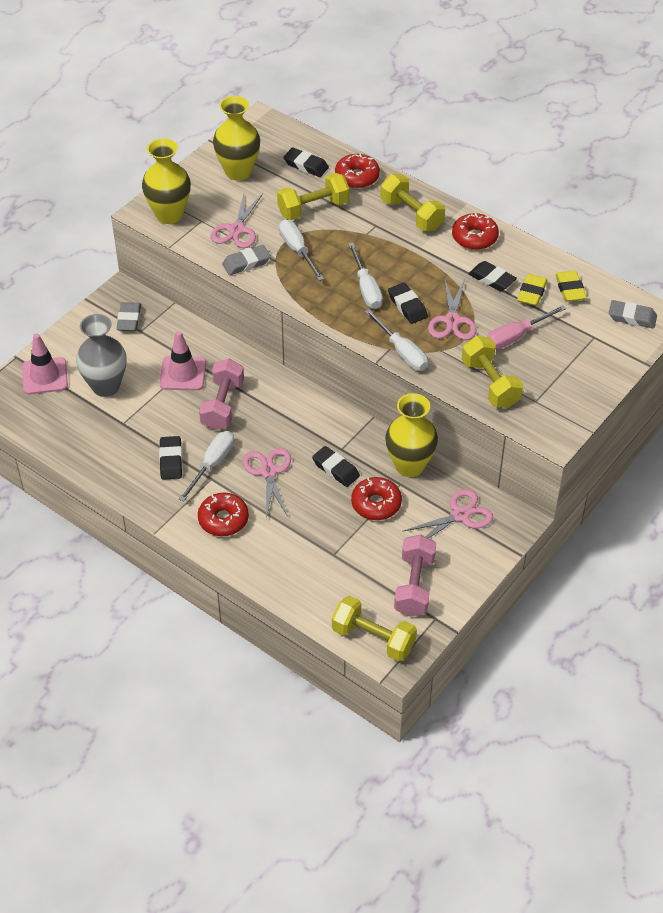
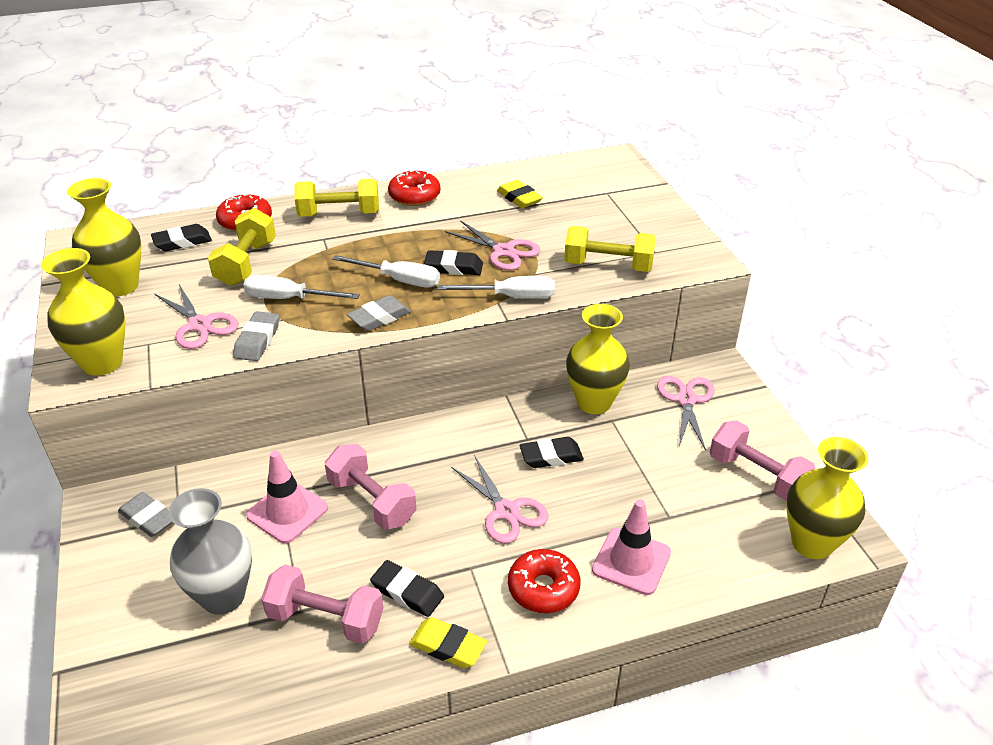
camera: 55 degrees left, 10 degrees down
(45, 376) = (130, 655): pink traffic cone -> pink traffic cone (631, 561)
(126, 437) = (326, 619): none -> pink dumbbell
(212, 464) = (450, 555): white screwdriver -> none
(268, 472) = (506, 511): pink scissors -> pink scissors turned 150 degrees counterclockwise
(373, 638) = (812, 543): yellow dumbbell -> yellow vase
(376, 504) = (624, 450): red donut -> none
(492, 279) = (477, 209): black eraser -> none
(516, 336) = (563, 228): pink screwdriver -> none
(570, 289) = (537, 180): yellow eraser -> yellow eraser (448, 646)
(632, 317) = (603, 167): grey eraser -> grey eraser (379, 318)

